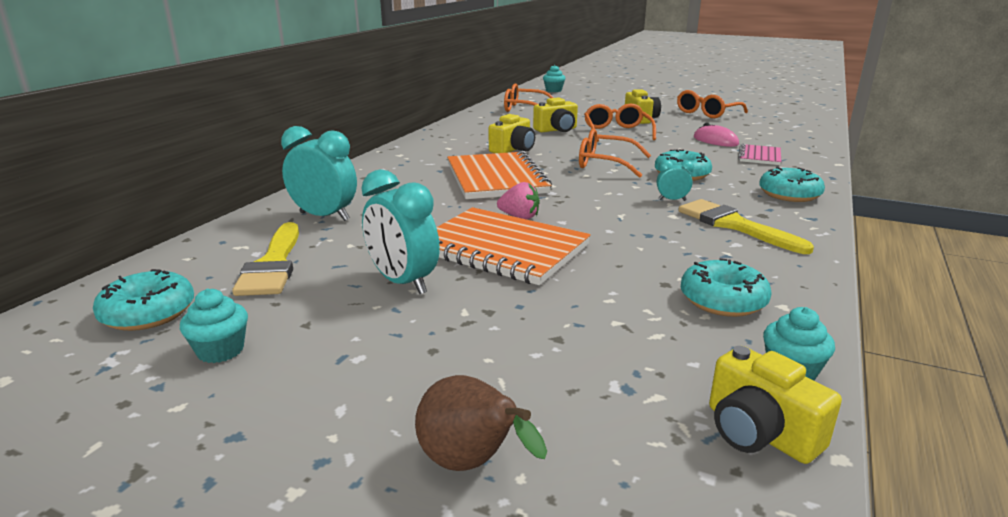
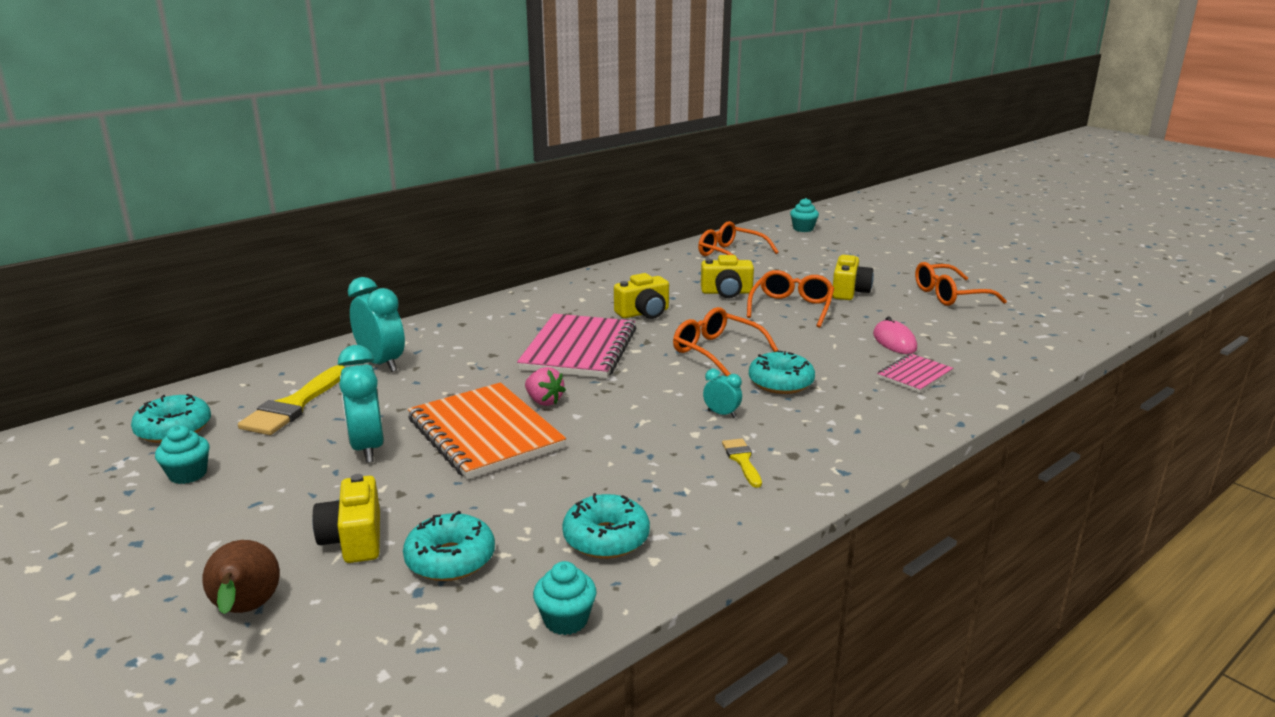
camera: 25 degrees right, 0 degrees up
(496, 179) = (579, 349): orange notebook -> pink notebook
(734, 225) = (742, 460): yellow brush -> yellow brush, size x0.54
(759, 432) = (464, 658): yellow camera -> yellow camera (354, 539)
(789, 194) = (866, 435): turquoise donut -> turquoise donut (450, 559)

